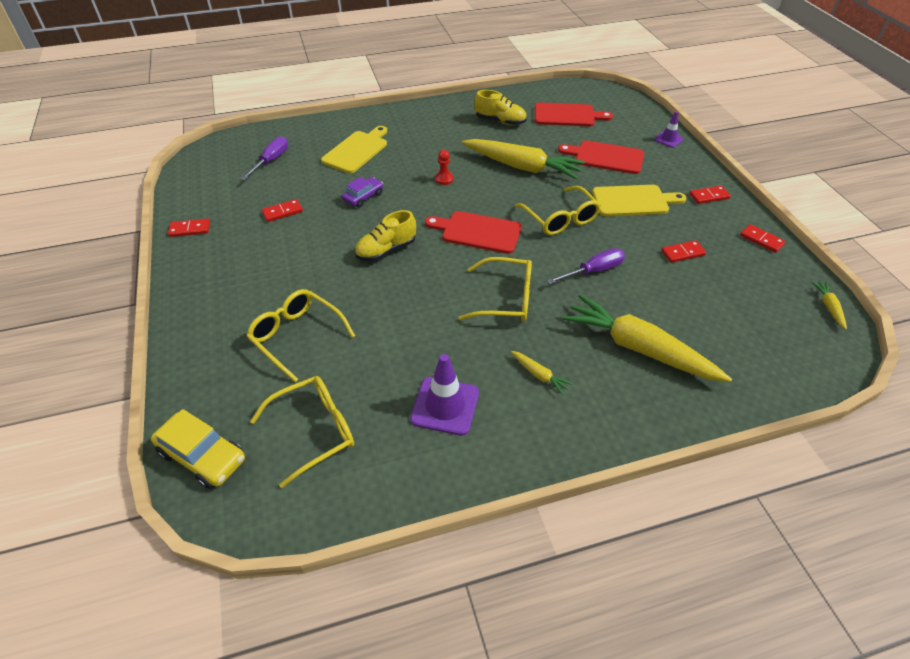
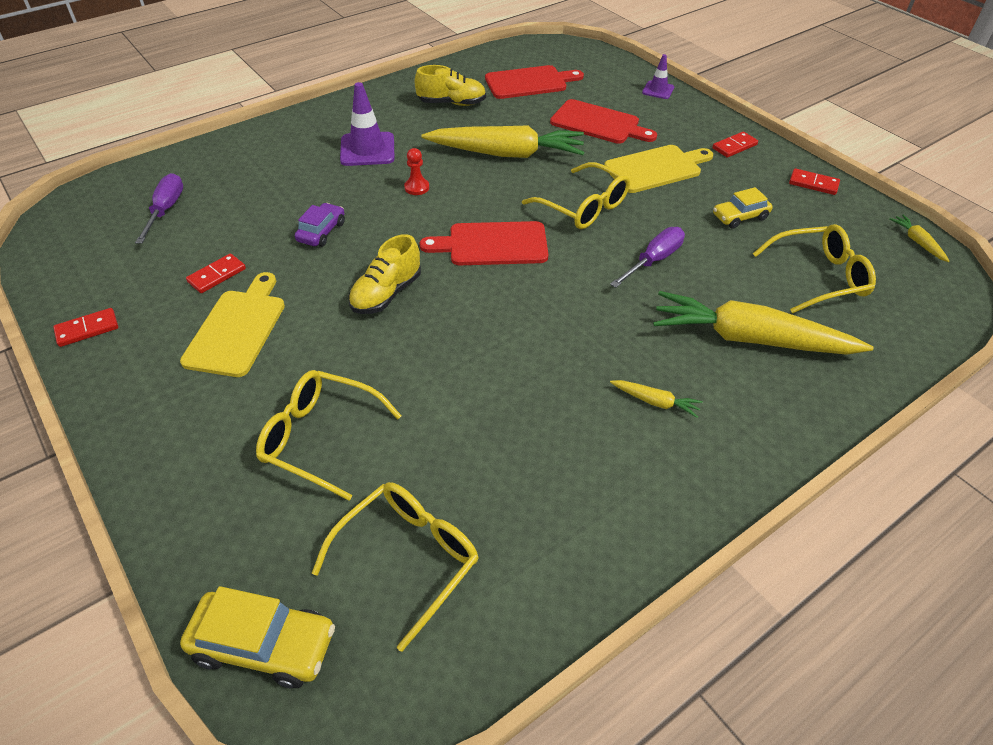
camera: 20 degrees left, 0 degrees up
(357, 150) = (282, 173): yellow cutting board -> yellow cutting board (238, 328)
(445, 406) = (562, 473): purple traffic cone -> purple traffic cone (367, 149)
(506, 299) = (569, 319): yellow glasses -> yellow glasses (819, 277)
(605, 157) = (598, 123): red cutting board -> red cutting board turned 150 degrees counterclockwise
(682, 253) = (740, 217): red domino -> yellow car

